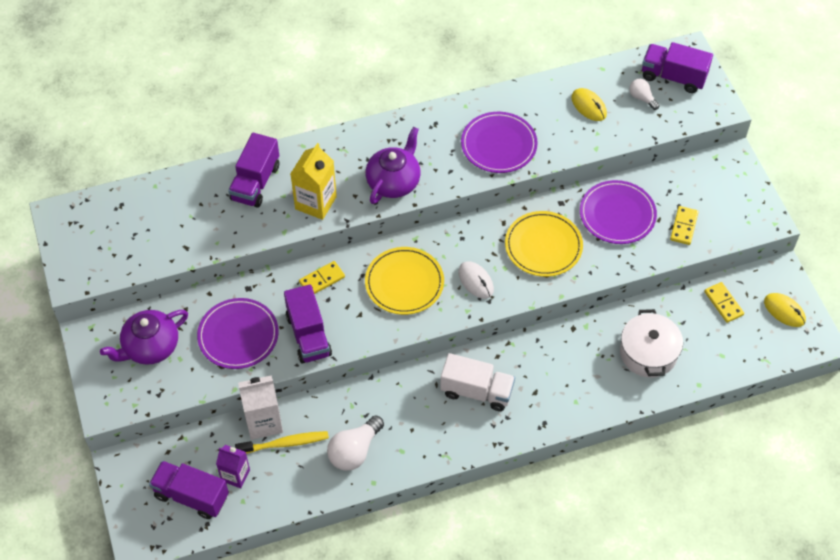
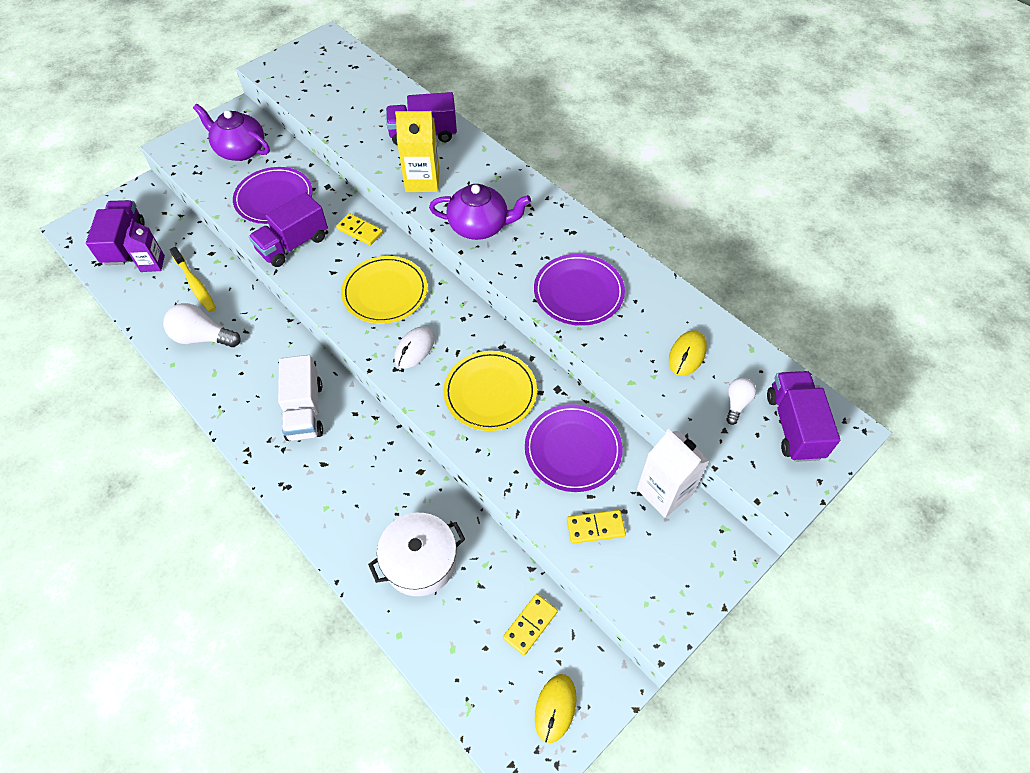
camera: 65 degrees right, 0 degrees up
(264, 422) = (213, 262): white carton -> white carton (664, 492)

